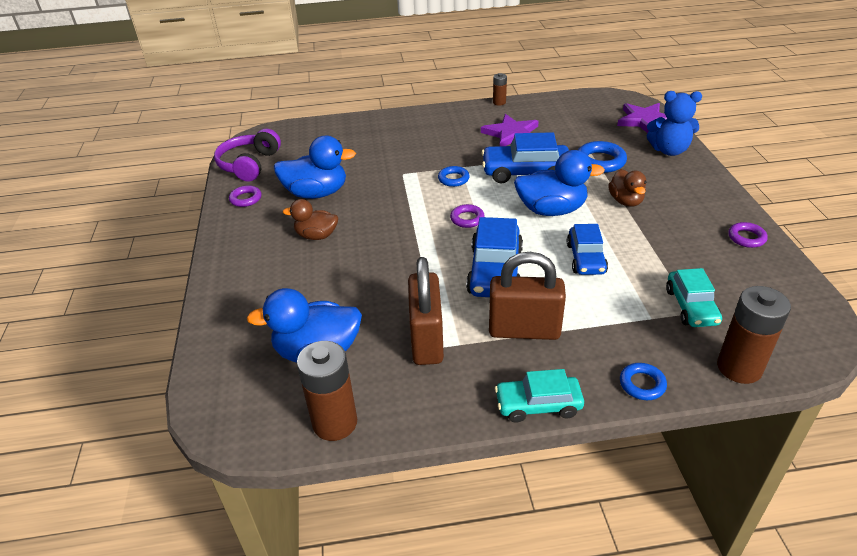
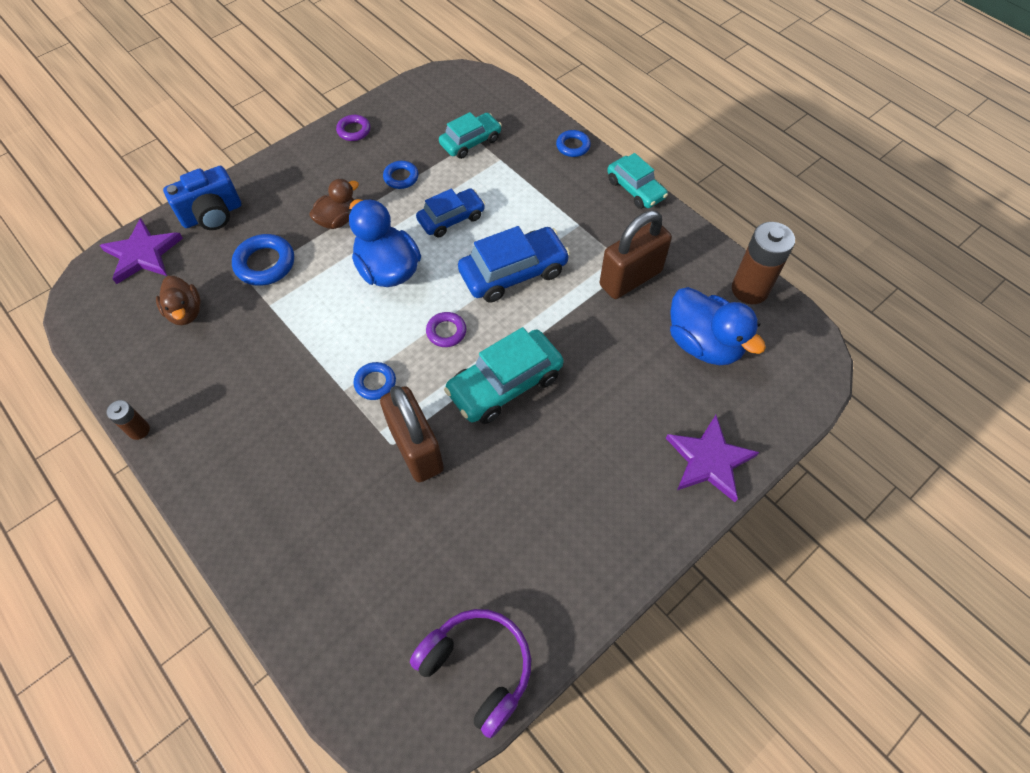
camera: 125 degrees left, 20 degrees up
(246, 199) = (554, 598): purple ring -> none
(249, 164) = (477, 668): purple headphones -> purple headphones turned 120 degrees counterclockwise
(316, 193) = (490, 516): blue duck -> none
(316, 236) = (566, 455): brown duck -> brown duck (186, 312)
(397, 229) = (505, 384): none -> turquoise car
(511, 134) = (233, 373): purple star -> purple star (709, 460)
(524, 330) = (571, 224): brown padlock -> brown padlock (416, 448)
(525, 172) = (323, 320): blue car -> none
(660, 246) = (401, 177): none -> blue ring
(669, 150) = (212, 215): blue teddy bear -> blue camera
(739, 368) = (519, 107): brown battery -> none

